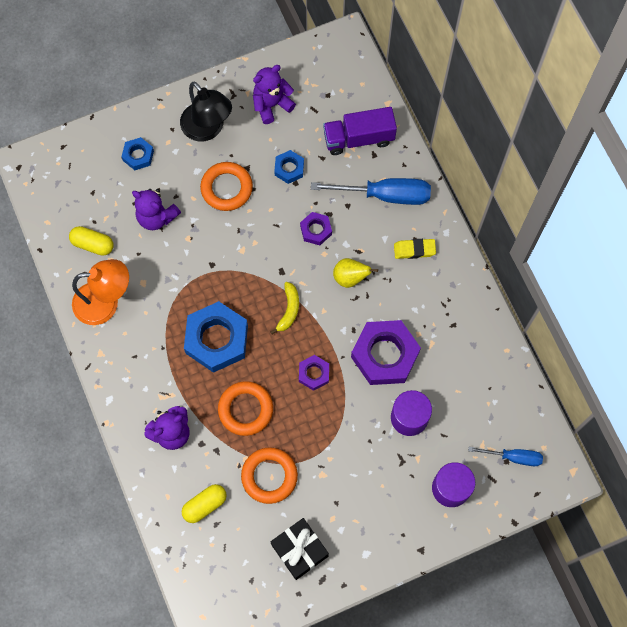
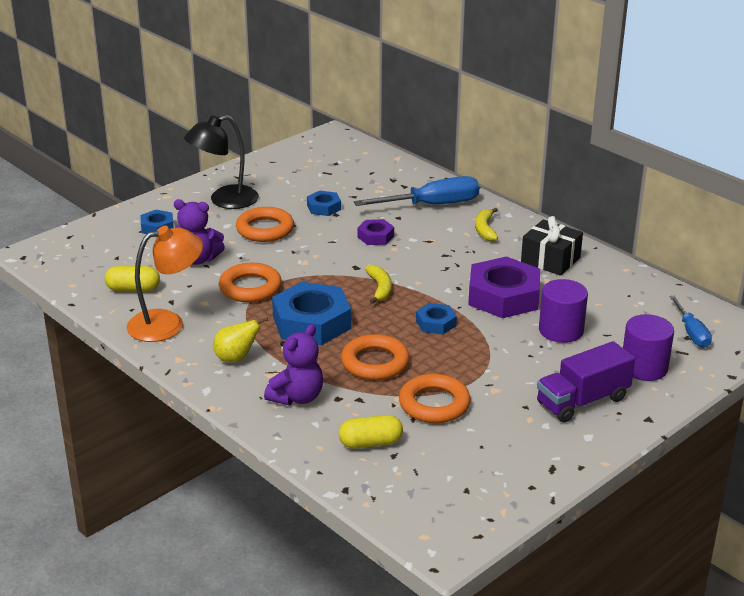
camera: 20 degrees left, 40 degrees down
(185, 274) = (250, 288): none -> orange ring
(205, 505) = (370, 443): yellow capsule -> yellow capsule turned 45 degrees clockwise
(208, 129) = (224, 200): black lamp -> black lamp turned 120 degrees clockwise
(271, 105) = (282, 177): purple teddy bear -> none
(299, 550) = (508, 452): black gift -> black gift (550, 260)
(314, 374) = (436, 323): purple nut -> blue nut
(350, 278) = (431, 257): yellow pear -> yellow pear (236, 358)
(358, 138) = (382, 180): purple truck -> purple truck (582, 401)
(414, 250) = (485, 229): yellow eraser -> yellow banana
(513, 457) = (691, 333): blue screwdriver -> blue screwdriver turned 90 degrees clockwise

